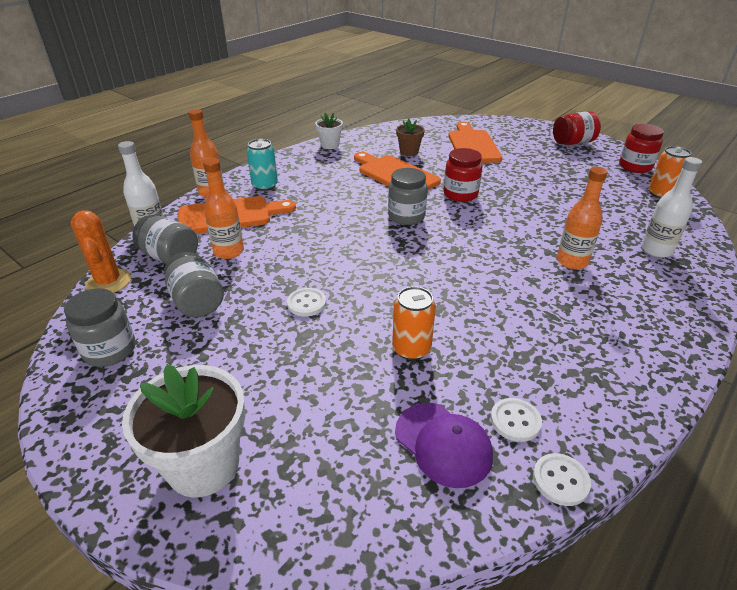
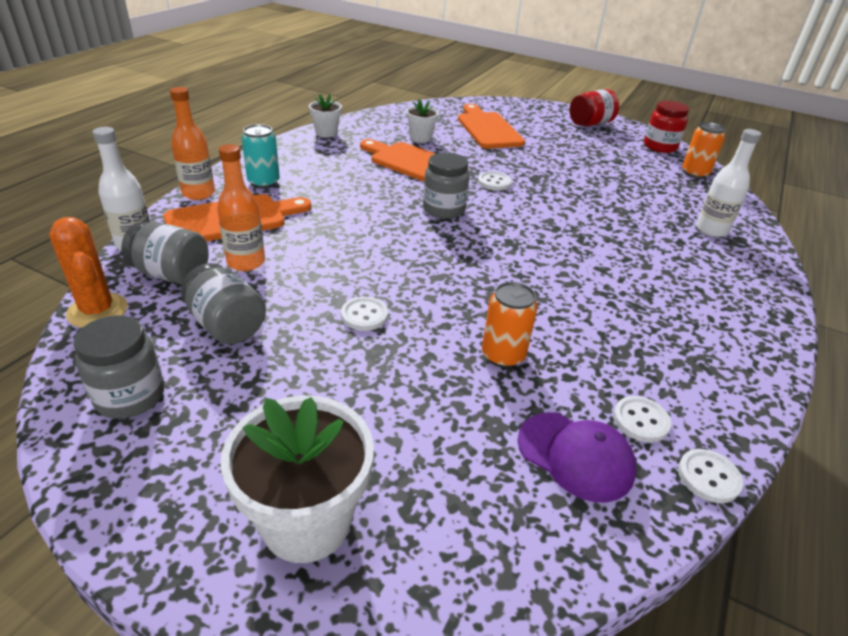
camera: 15 degrees left, 0 degrees up
(409, 152) = (420, 138): brown flower pot -> white flower pot
(460, 194) = (494, 182): red jar -> white button
(572, 261) = (635, 247): orange bottle -> none

